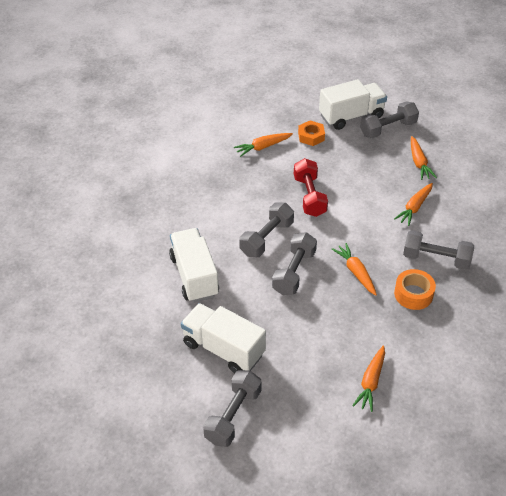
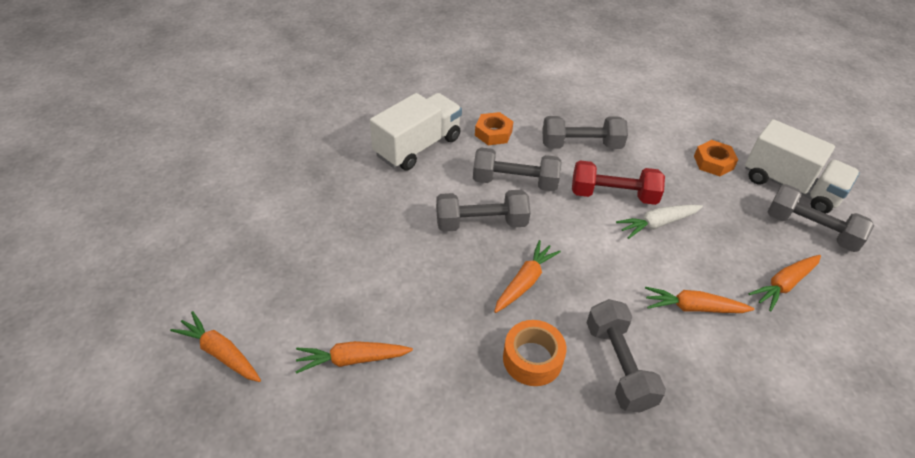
camera: 60 degrees right, 0 degrees up
(209, 228) = (493, 133): none -> orange nut
(223, 349) = (331, 204): white truck -> none
(233, 416) = (242, 244): grey dumbbell -> grey dumbbell (581, 145)
(263, 147) = (652, 130): orange carrot -> orange carrot (220, 353)
(309, 196) = (613, 195): red dumbbell -> red dumbbell turned 45 degrees clockwise
(345, 189) = (657, 224): none -> white carrot

